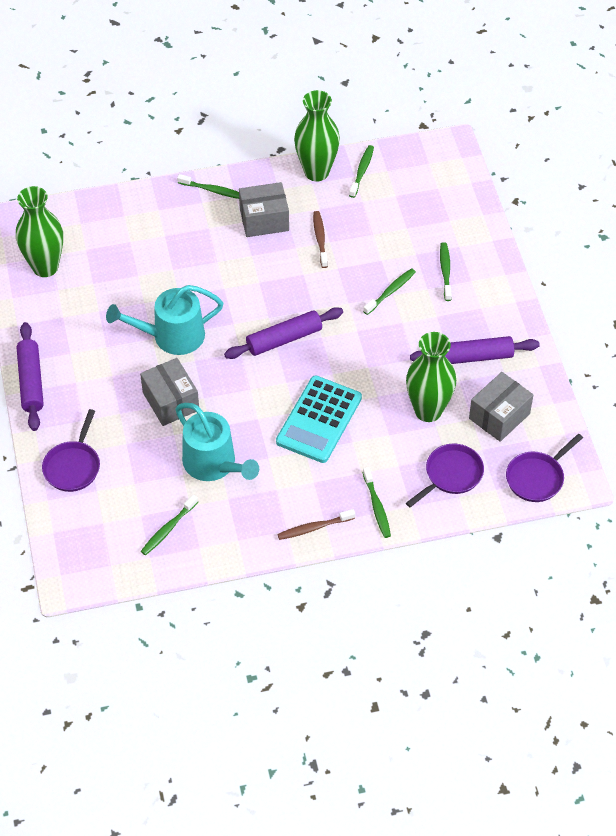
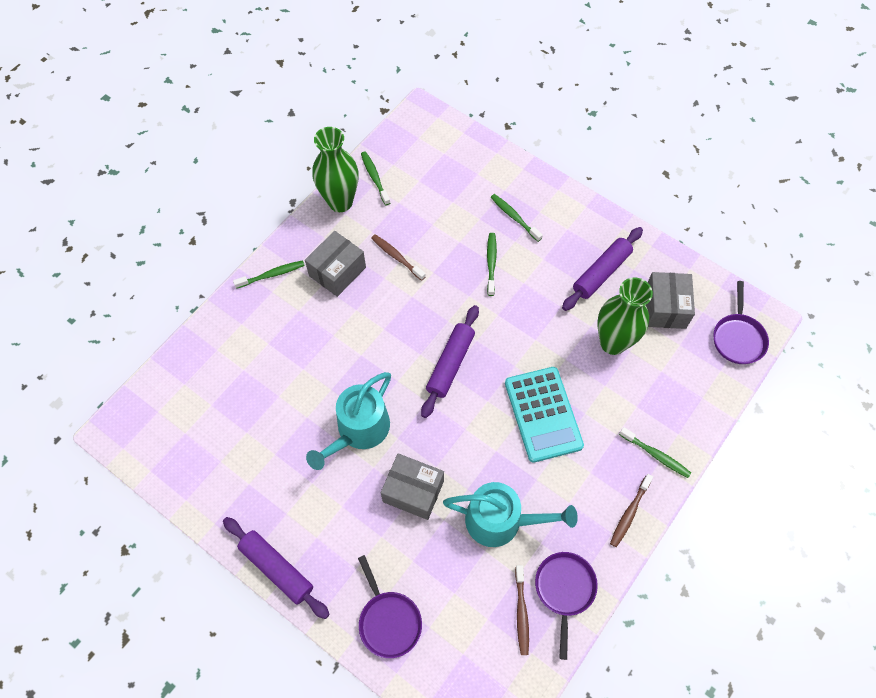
camera: 40 degrees left, 10 degrees up
(45, 267) = (190, 448): green vase -> none
(168, 529) = (521, 612): green toothbrush -> brown toothbrush
(451, 475) = (680, 384): purple pan -> purple pan (564, 589)

